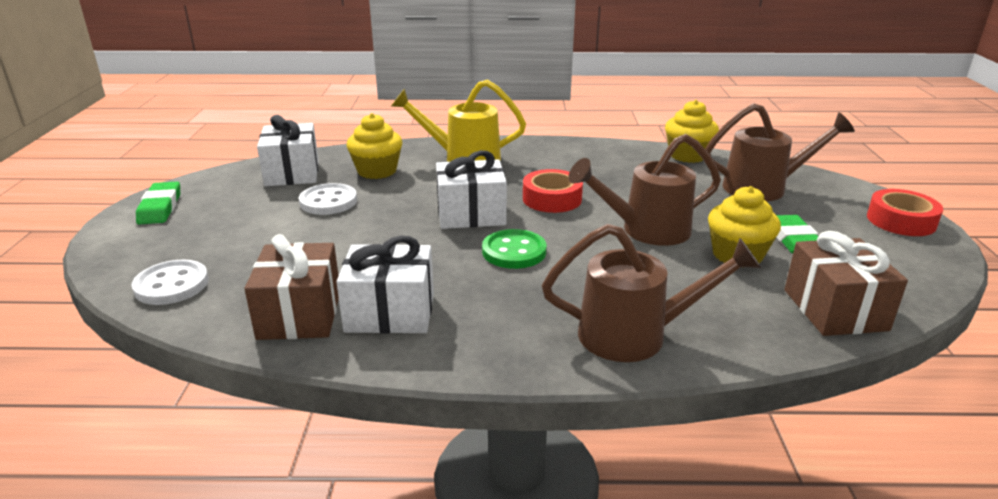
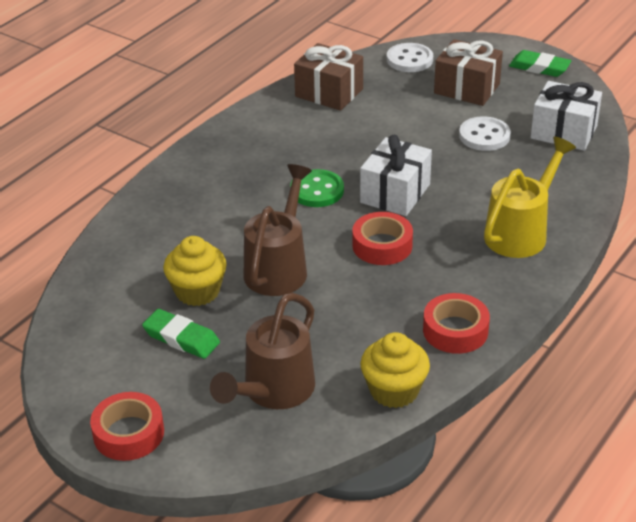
camera: 125 degrees right, 10 degrees up
(377, 171) = (530, 174): yellow cupcake -> none
(390, 312) = (297, 121): white gift -> none
(604, 153) = (455, 330): none -> red tape
(635, 335) = (175, 194): brown watering can -> none
(835, 310) = (96, 289): brown gift -> brown gift (467, 89)

